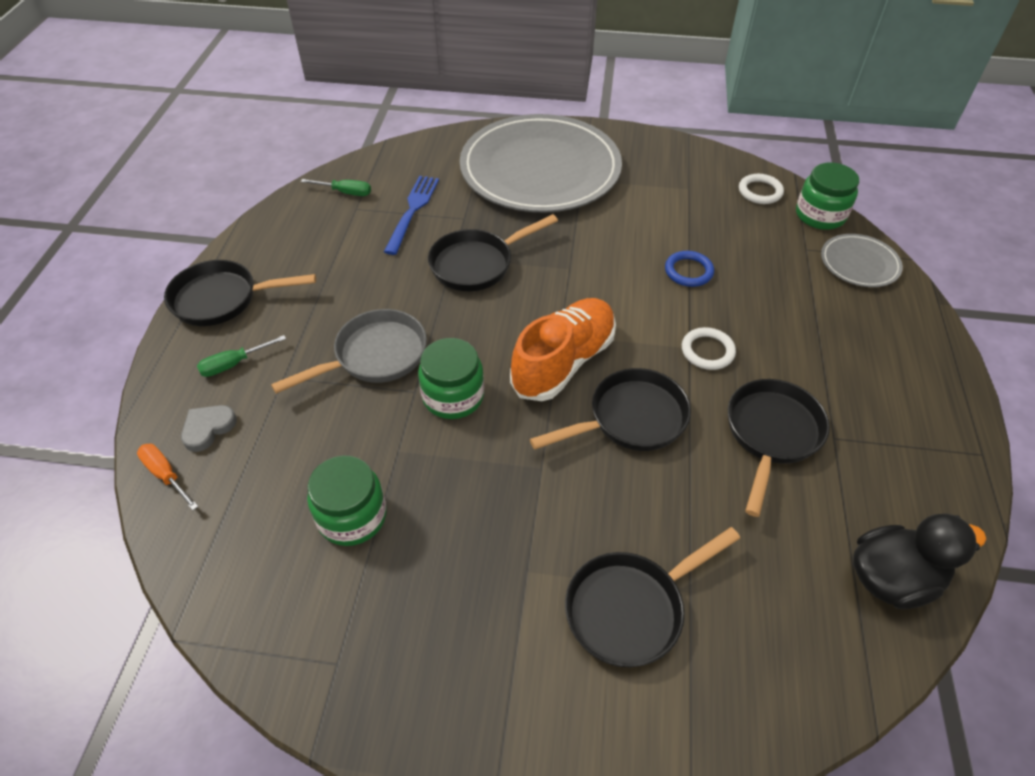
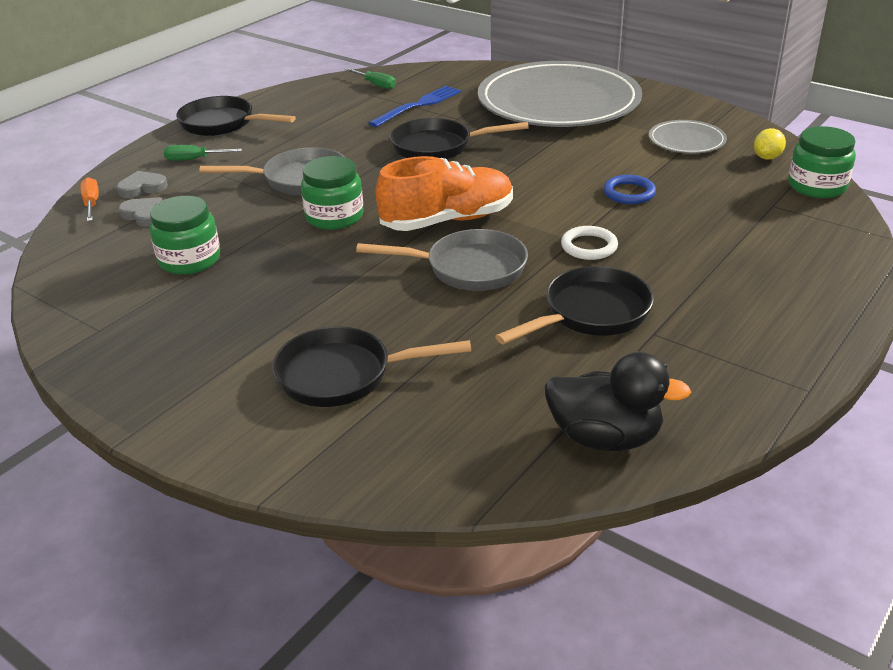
camera: 30 degrees right, 15 degrees down
(245, 469) = (144, 215): none -> grey heart
(630, 419) = (468, 268): black pan -> grey pan
(760, 191) = (767, 157): white ring -> yellow lemon
(859, 263) = (823, 228): grey plate -> grey plate (686, 140)

